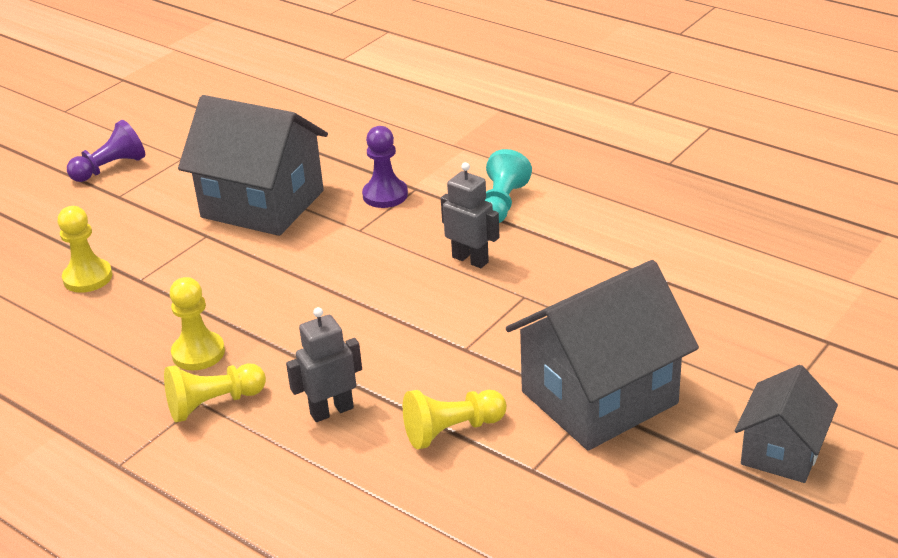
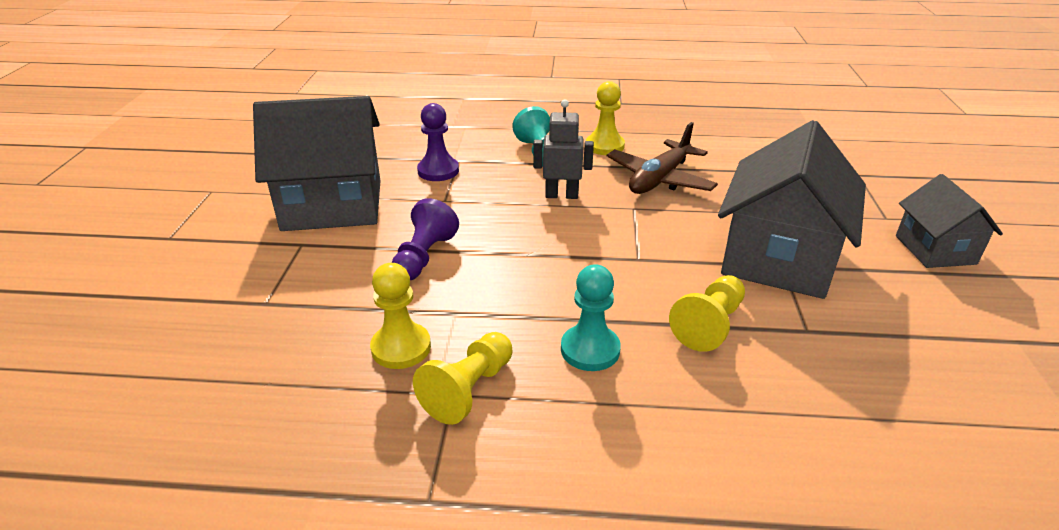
camera: 35 degrees left, 0 degrees up
(88, 278) = (201, 320): yellow pawn -> yellow pawn (604, 146)
(110, 168) = (137, 217): purple pawn -> purple pawn (424, 257)
(331, 411) = (590, 350): grey robot -> turquoise pawn
(590, 273) = (659, 179): none -> brown plane

